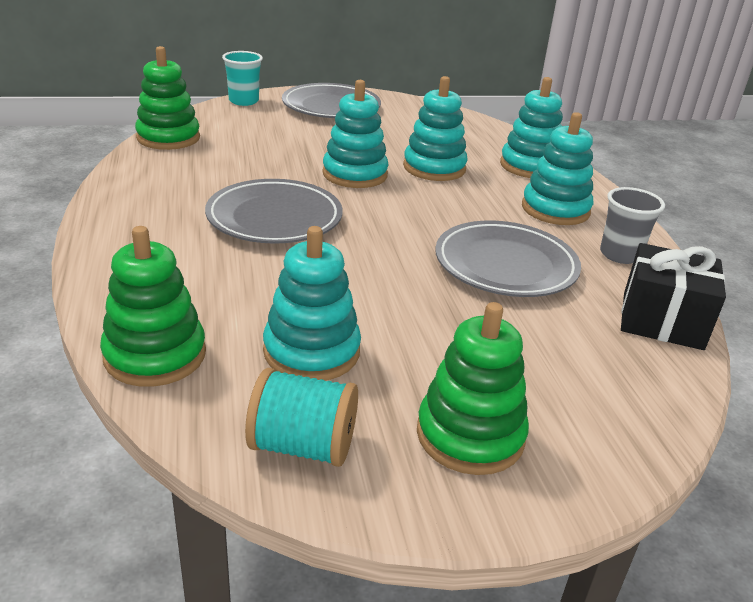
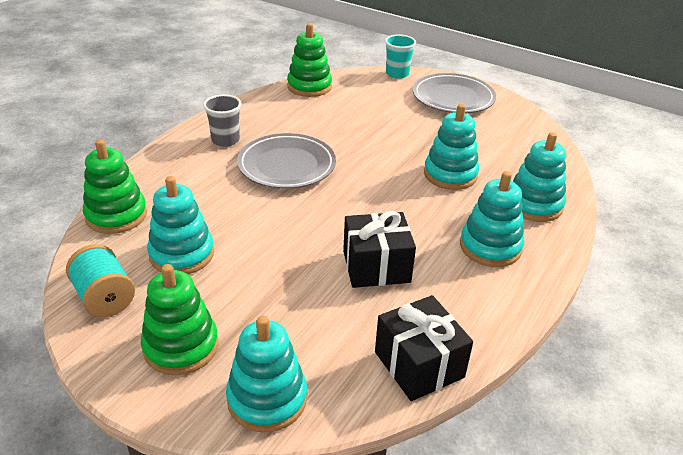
camera: 45 degrees right, 5 degrees up
(355, 174) = (384, 156): turquoise stacking toy -> turquoise stacking toy (267, 399)
(505, 265) = (376, 266): grey plate -> black gift
(620, 254) = (478, 305): grey cup -> grey cup (225, 140)

